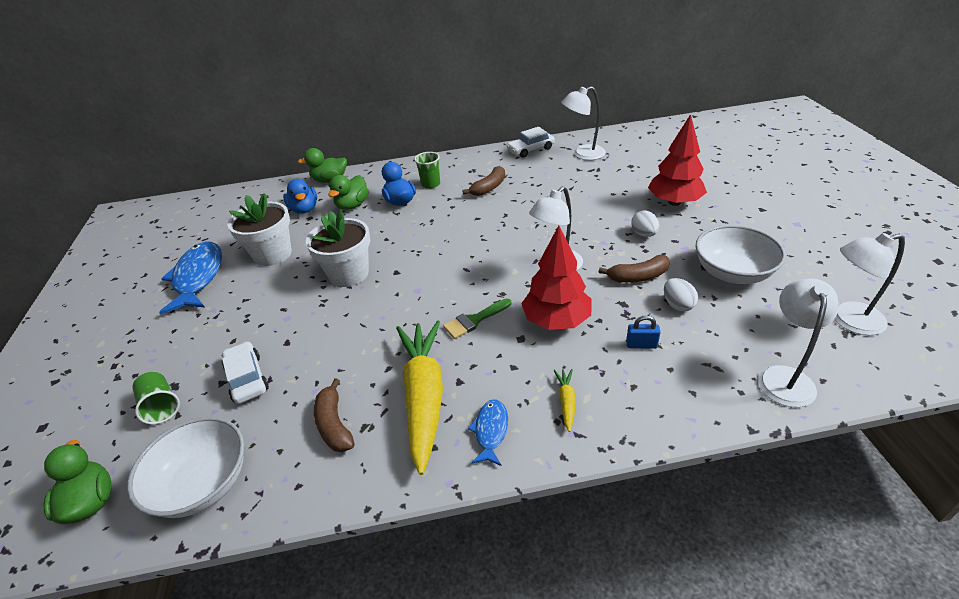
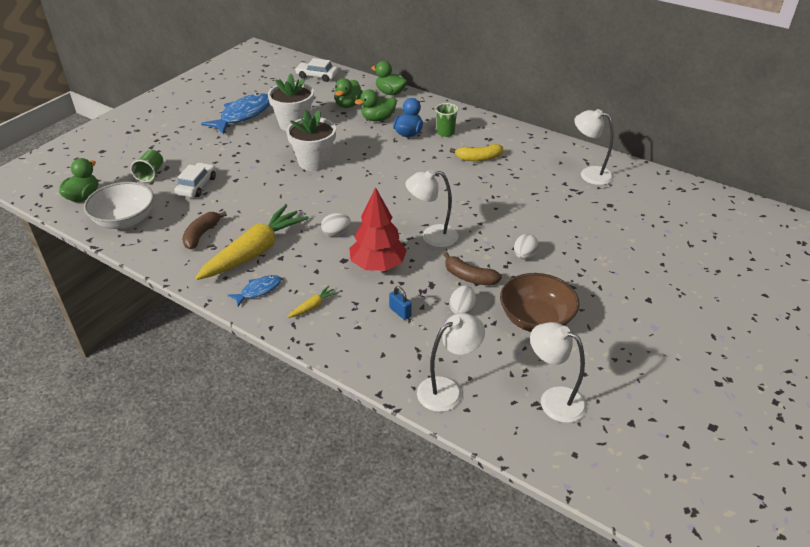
camera: 40 degrees right, 0 degrees up
(304, 209) = (348, 105): blue duck -> green duck
(474, 320) = (336, 233): green brush -> white egg
(489, 188) = (478, 158): brown banana -> yellow banana
(530, 149) = (557, 147): white car -> white car (317, 76)
(674, 202) = (589, 250): red tree -> none
(732, 272) = (536, 319): white bowl -> brown bowl

